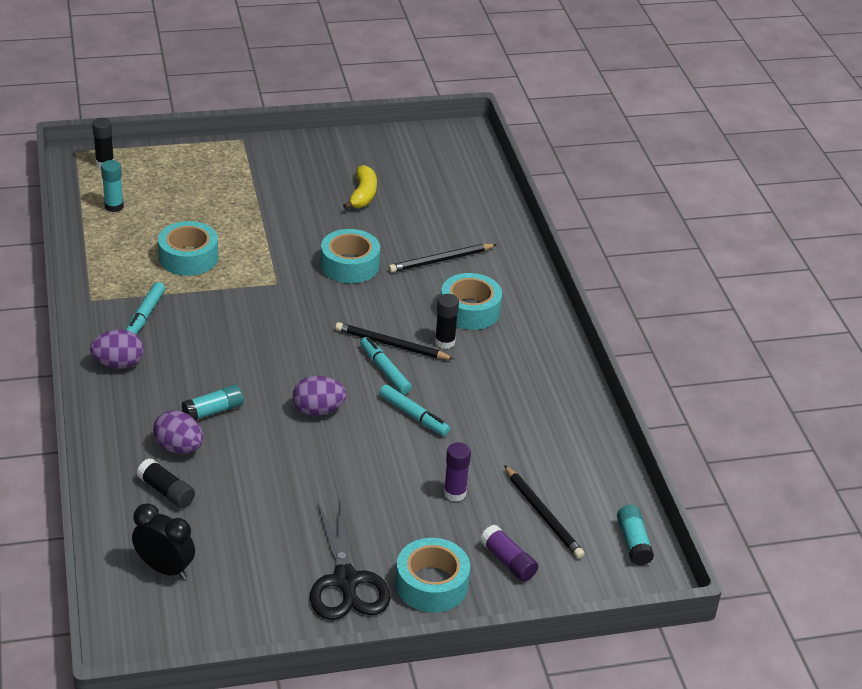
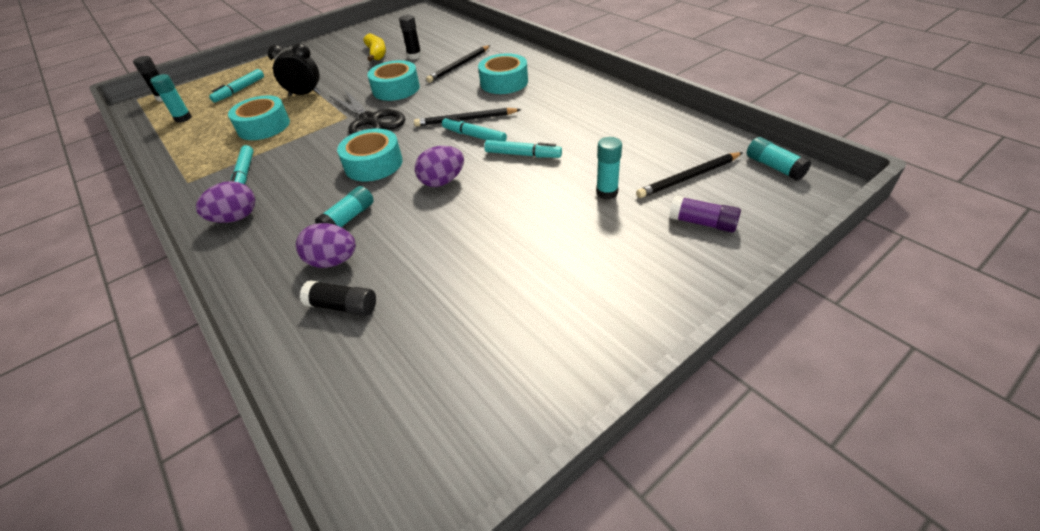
camera: 20 degrees left, 5 degrees up
(165, 569) = (387, 389): black clock -> black clock (305, 94)
(186, 188) = (239, 90): none -> turquoise marker
(345, 581) = (583, 307): black scissors -> black scissors (370, 120)
(431, 584) = (662, 272): turquoise tape -> turquoise tape (373, 164)
(445, 342) = (503, 104): black glue stick -> black glue stick (414, 56)
(455, 493) = (607, 192): purple glue stick -> turquoise glue stick
(543, 514) = (689, 177): black pencil -> black pencil turned 120 degrees clockwise

